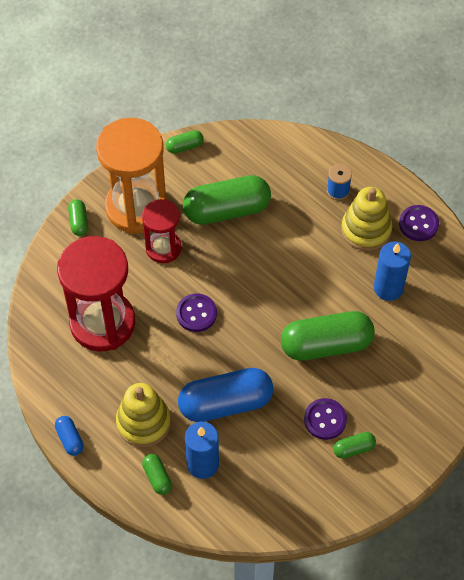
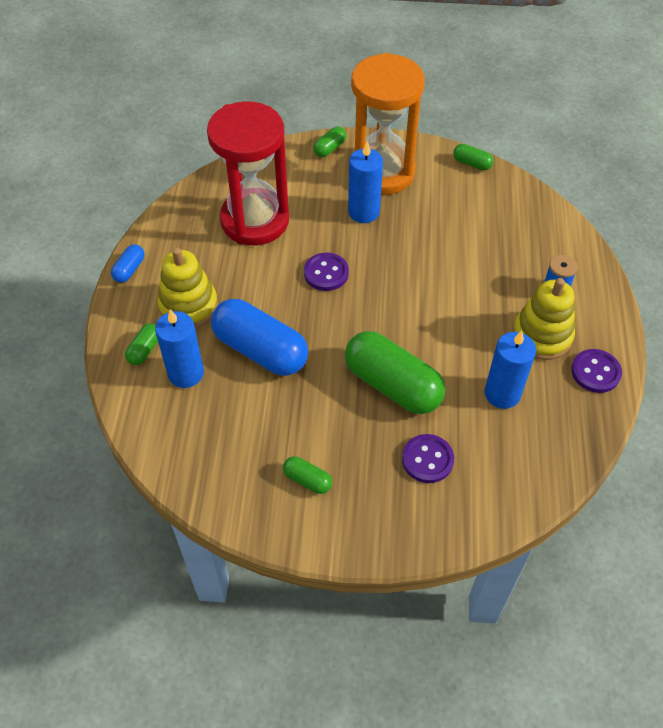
camera: 50 degrees right, 5 degrees down
(163, 248) = (363, 212): red hourglass -> blue candle
(227, 210) = (445, 228): green capsule -> none
(325, 419) = (315, 436): purple button -> purple button (427, 459)

